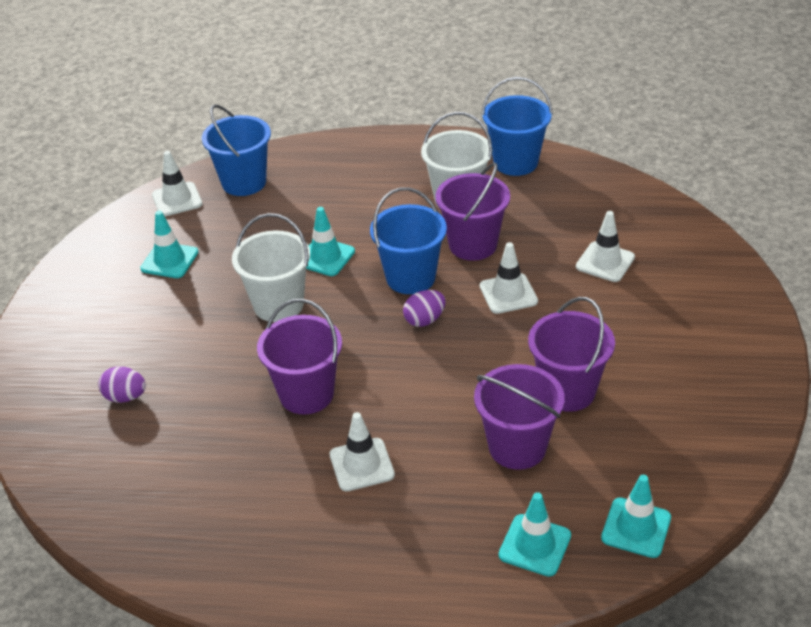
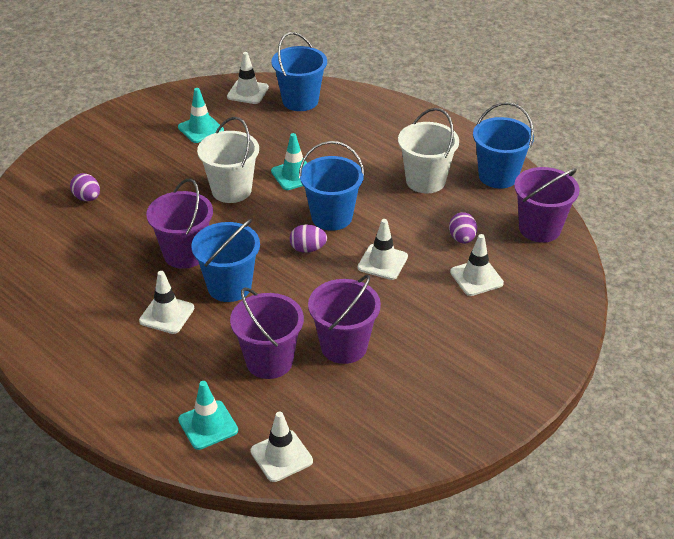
camera: 35 degrees right, 0 degrees up
(392, 399) = (229, 286): none -> blue bucket
(473, 245) = (398, 217): purple bucket -> purple bucket (539, 229)
(552, 234) = (462, 239): none -> purple egg
(636, 528) = (281, 456): turquoise traffic cone -> white traffic cone

